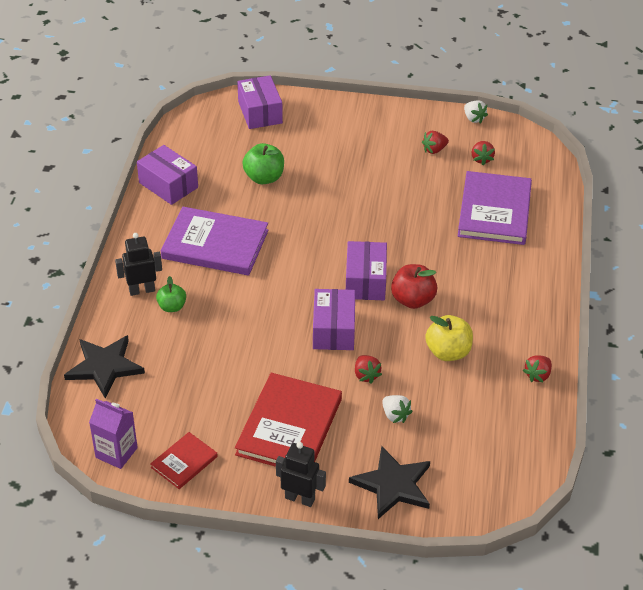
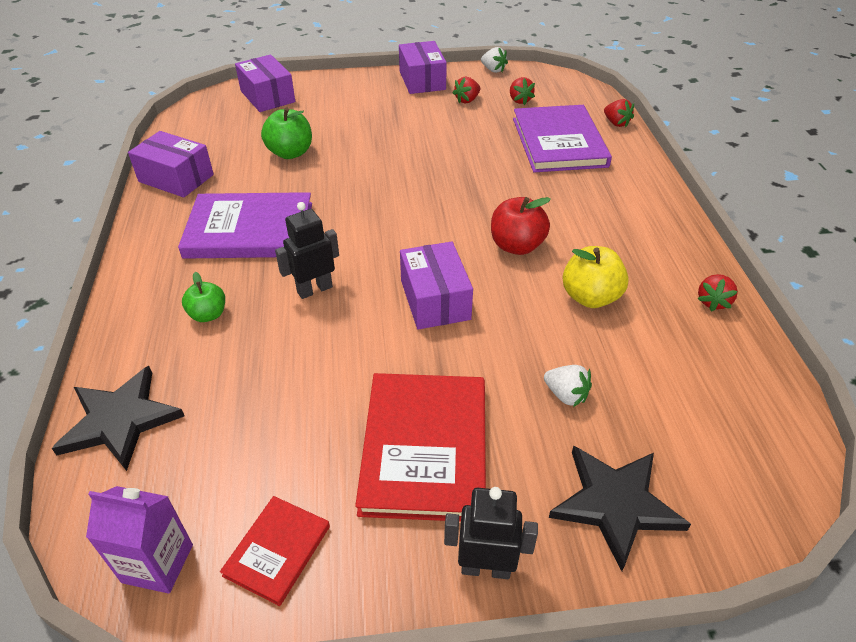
camera: 15 degrees left, 0 degrees up
(142, 290) = (161, 302): black robot -> black robot (314, 289)
(365, 281) = (450, 236): purple box -> purple box (422, 80)
(366, 375) = (502, 349): red strawberry -> red strawberry (616, 123)

